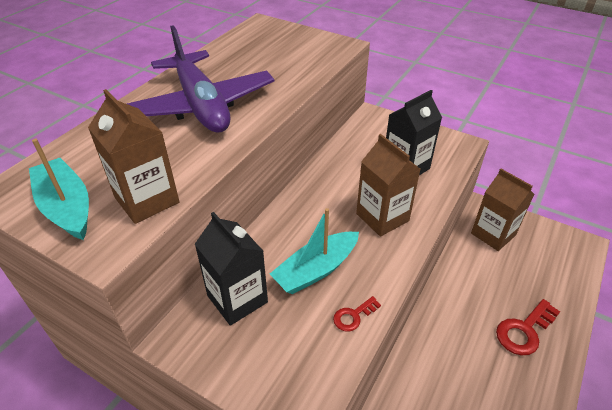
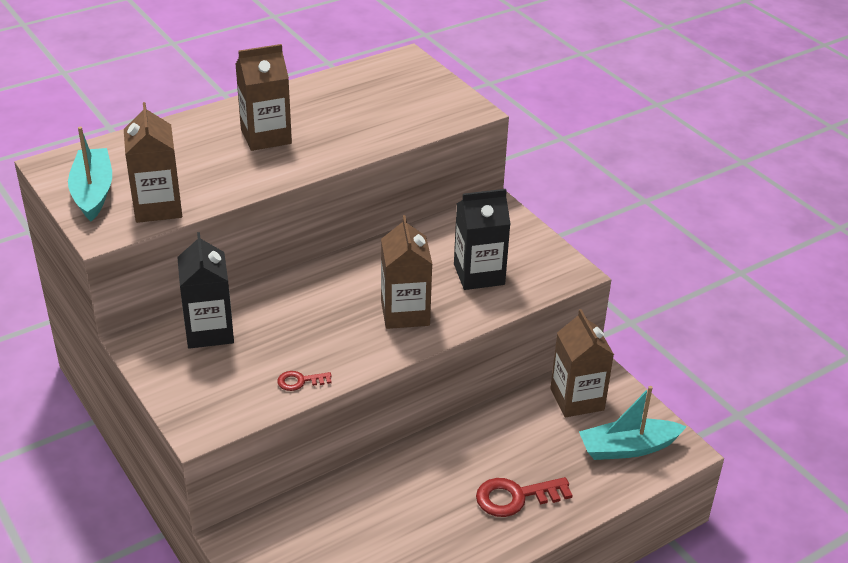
camera: 25 degrees right, 5 degrees down
(201, 105) = (266, 136): purple plane -> brown carton
(316, 270) = (298, 334): turquoise boat -> turquoise boat (628, 448)

